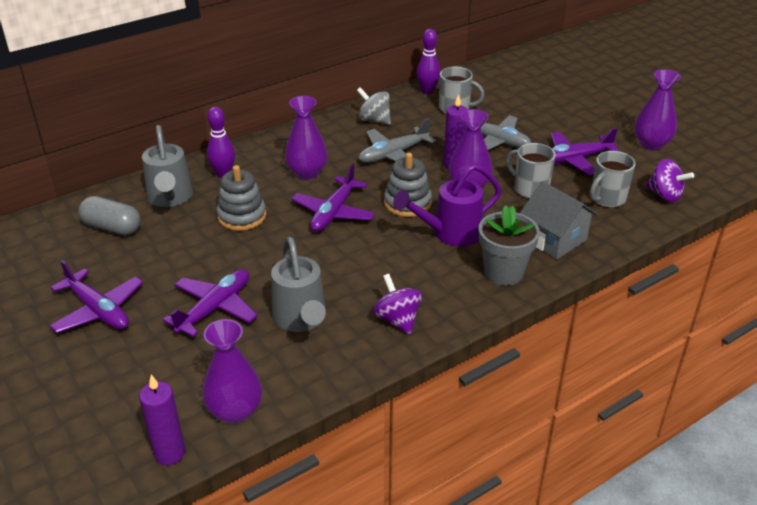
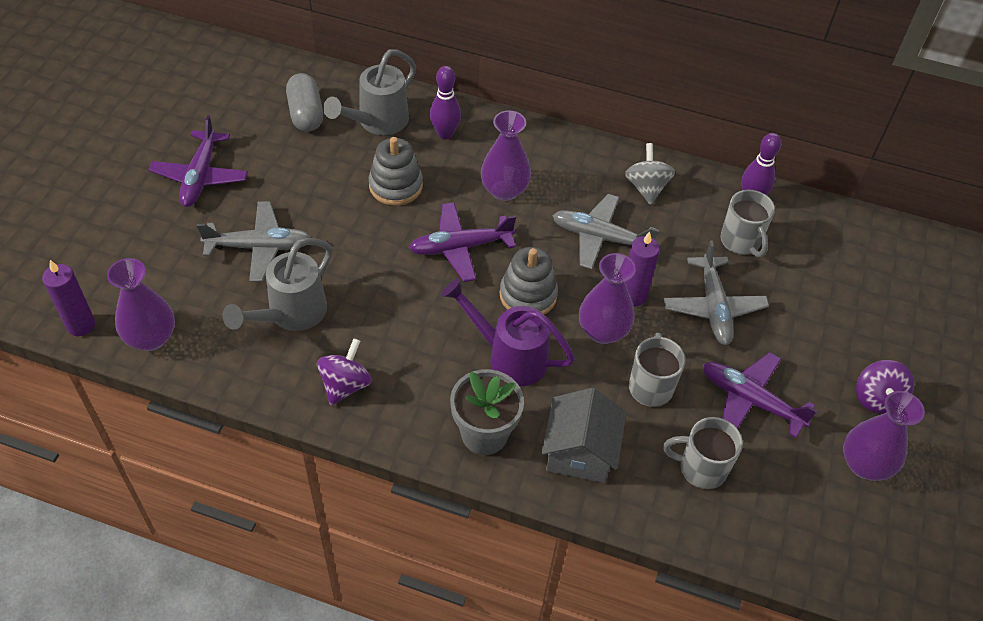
camera: 50 degrees right, 15 degrees up
(215, 308) = (260, 247): purple plane -> grey plane
(664, 195) = (765, 524): purple spinning top -> purple spinning top (876, 398)

